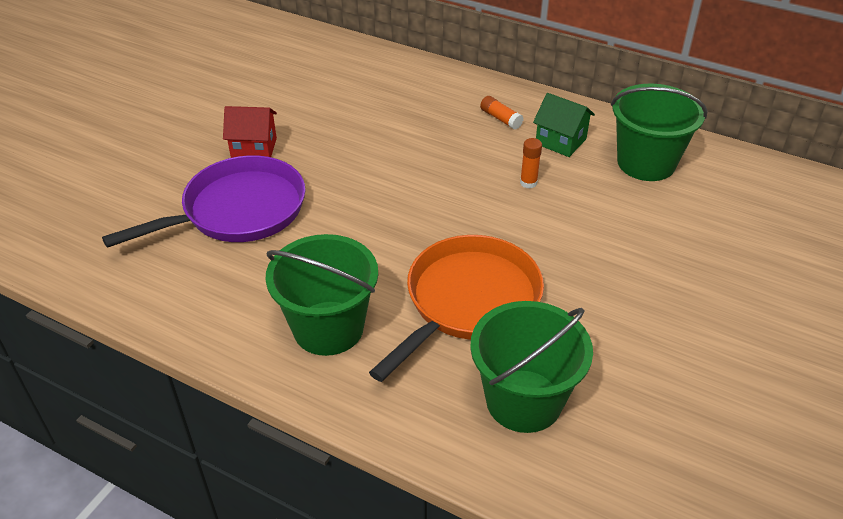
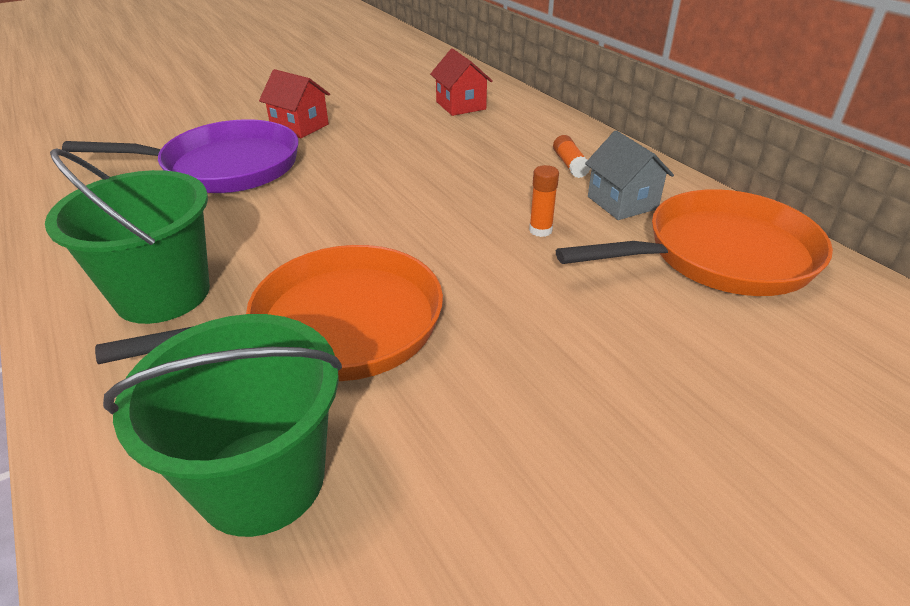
camera: 30 degrees right, 5 degrees down
(367, 83) = (461, 105): none -> red house
(561, 141) = (622, 203): green house -> grey house
(646, 163) = (720, 255): green bucket -> orange pan

